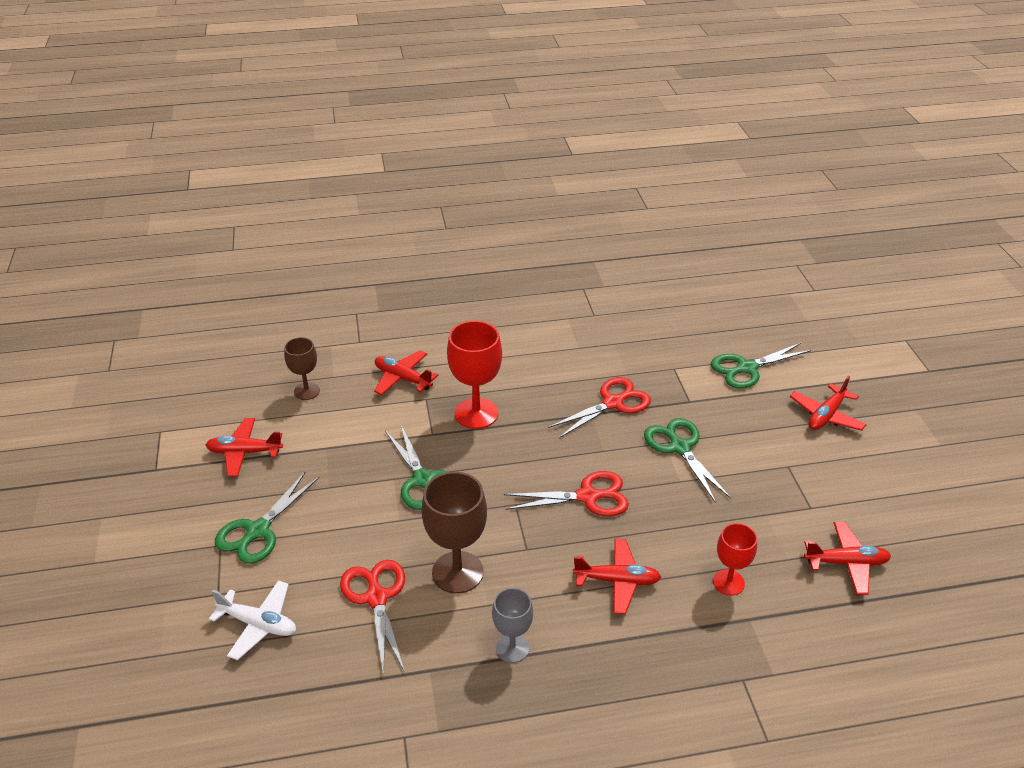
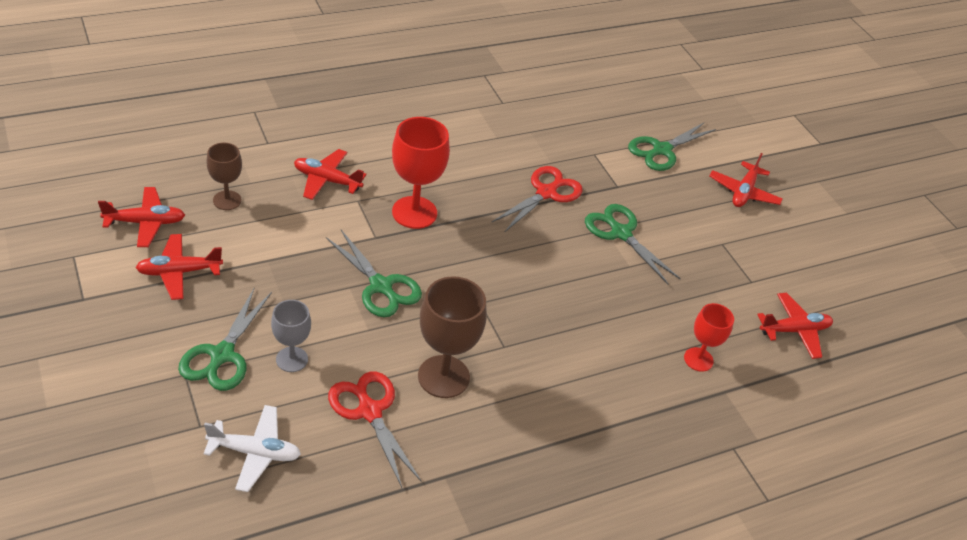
camera: 20 degrees left, 5 degrees up
(512, 648) = (518, 445): grey goblet -> grey goblet (292, 359)
(587, 497) = (548, 289): red scissors -> none
(617, 581) = (598, 369): red plane -> red plane (145, 222)

